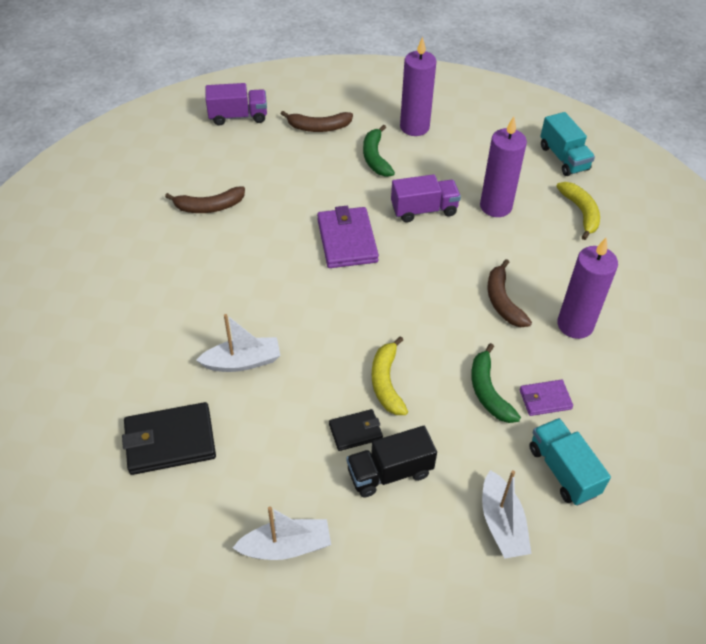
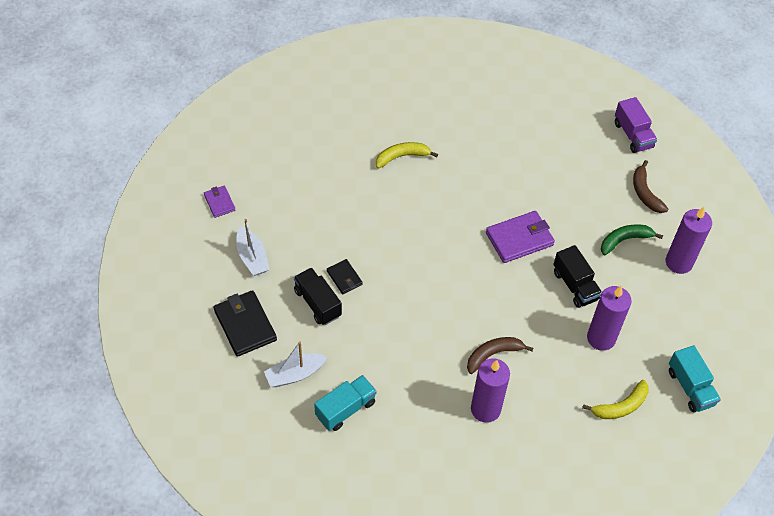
camera: 75 degrees right, 5 degrees up
(170, 441) = (310, 179): black wallet -> black wallet (245, 325)
(209, 207) = (521, 144): brown banana -> none
(242, 362) = (382, 201): white boat -> none
(386, 382) = (390, 289): yellow banana -> yellow banana (402, 157)
(424, 210) = (575, 285): purple truck -> black truck
(488, 391) = (401, 354): green banana -> none
(545, 399) = (405, 393): purple wallet -> purple wallet (219, 202)
(563, 158) = (690, 387): turquoise truck -> turquoise truck turned 75 degrees counterclockwise

